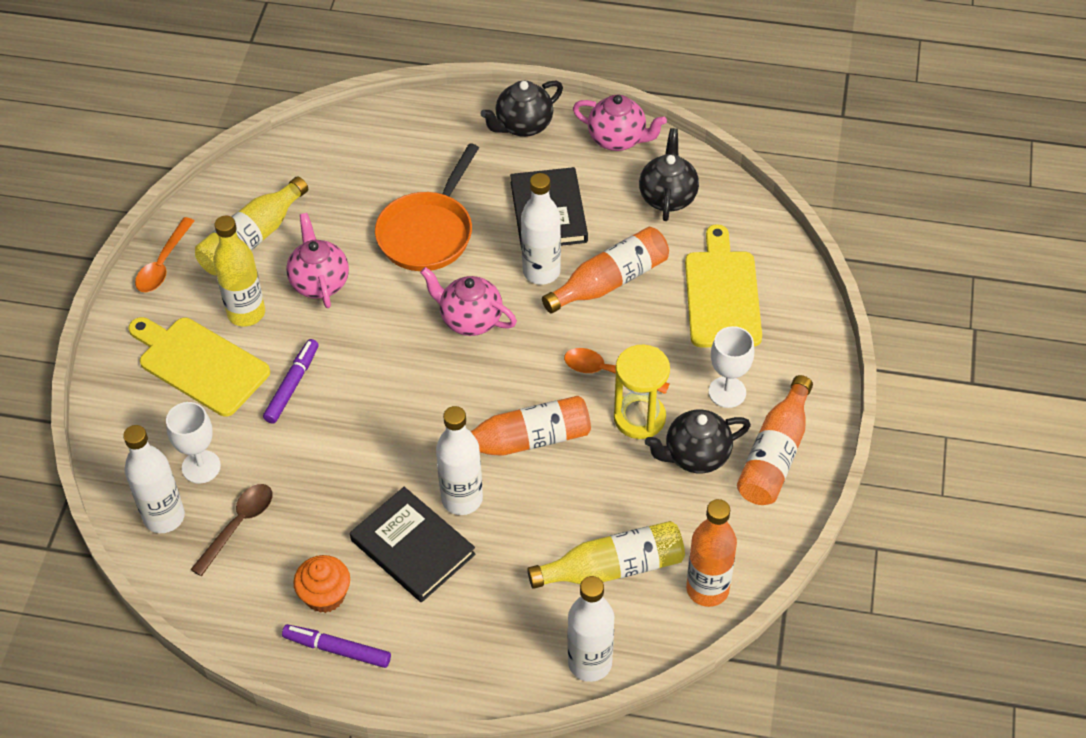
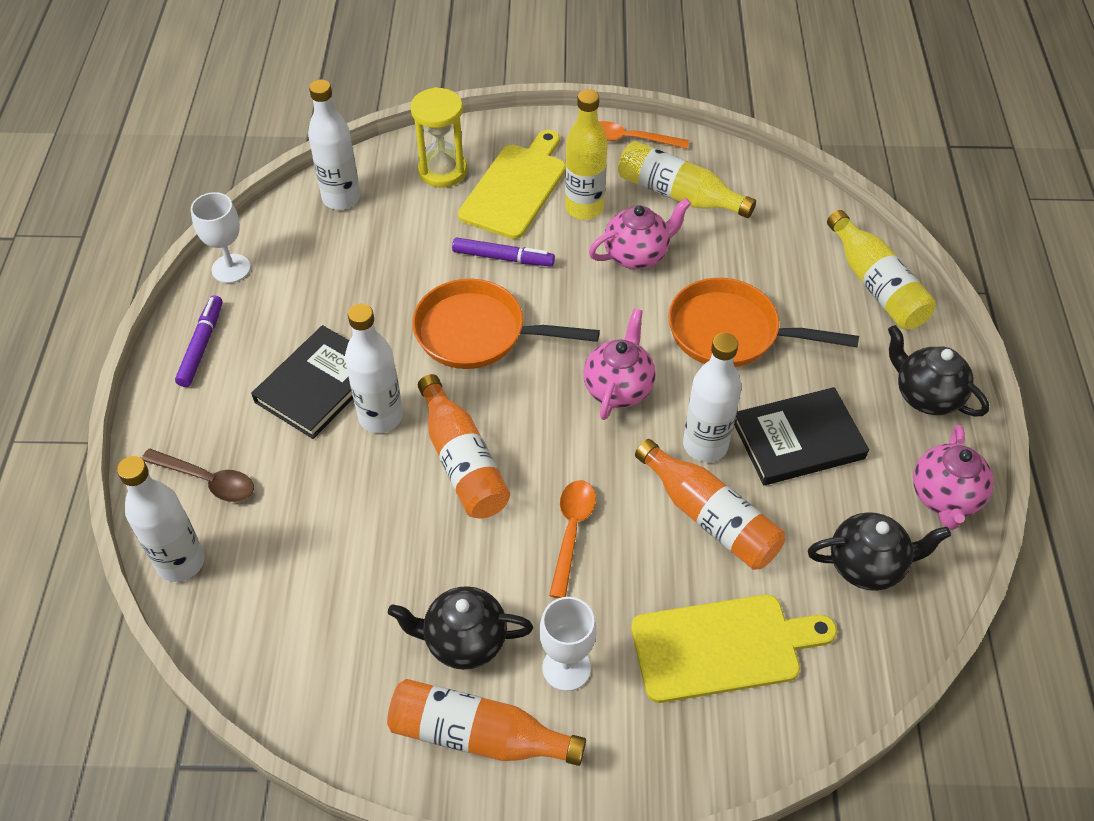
camera: 80 degrees right, 0 degrees up
(201, 467) = (398, 212): white goblet -> white goblet (231, 268)
(239, 525) = (336, 250): brown spoon -> brown spoon (208, 481)
(325, 595) = (261, 326): orange cupcake -> none
(381, 414) = (478, 333): none -> orange pan
(613, 567) = (302, 570): yellow bottle -> yellow bottle (876, 285)
(639, 418) = (511, 573): yellow hourglass -> yellow hourglass (442, 171)
(696, 456) = (464, 641): black teapot -> black teapot turned 60 degrees counterclockwise
(707, 589) = (276, 673): orange bottle -> none

